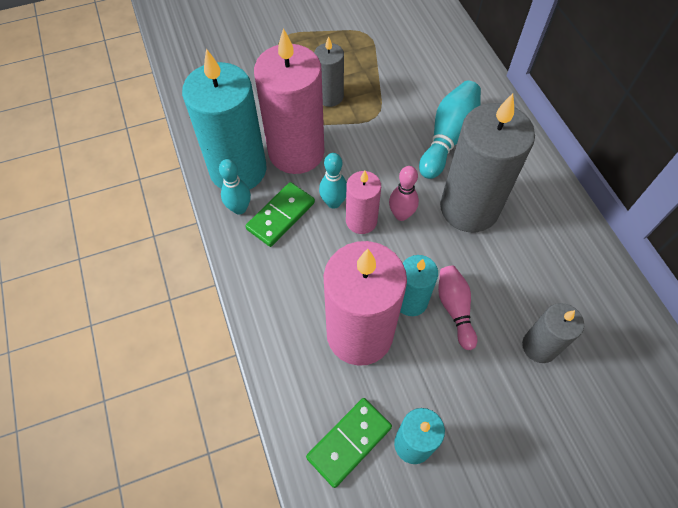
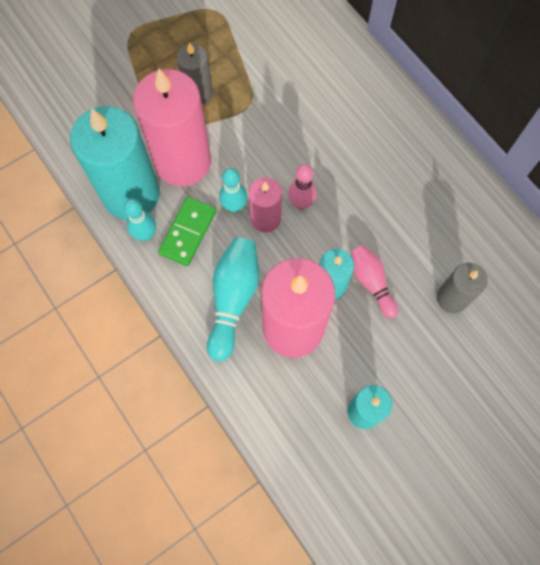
camera: 15 degrees left, 10 degrees up
(349, 442) = (310, 425): green domino -> none
(448, 138) = (326, 112): turquoise bowling pin -> turquoise bowling pin (233, 299)
(469, 208) = (362, 181): grey candle -> none

